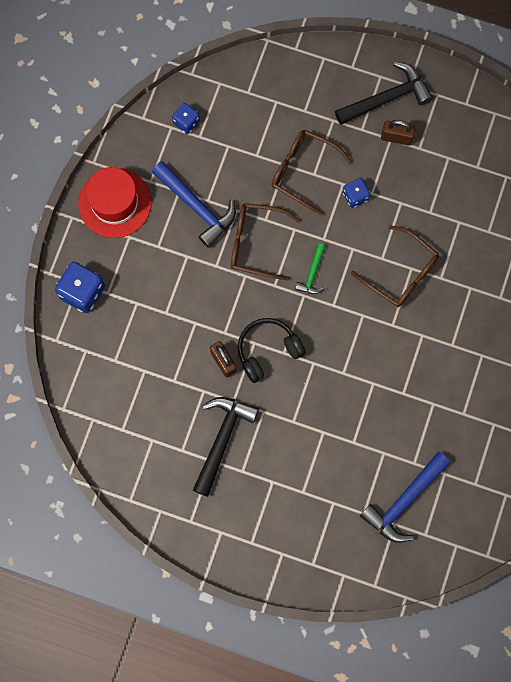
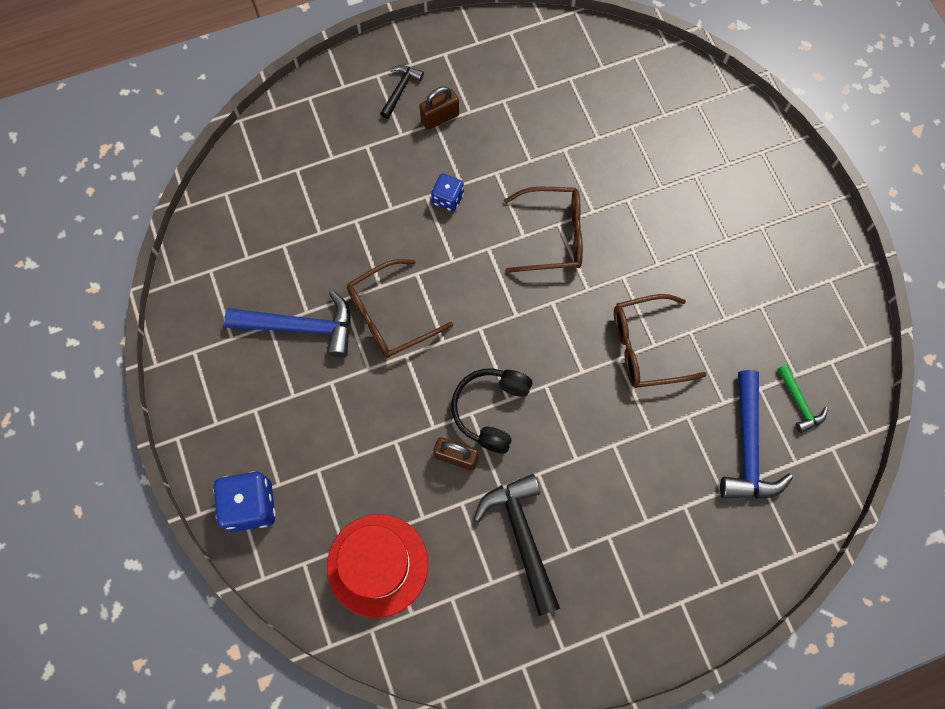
camera: 40 degrees left, 5 degrees down
(115, 203) = (211, 388): red hat -> red hat (377, 565)
(186, 122) = (222, 254): blue dice -> none
(303, 171) = (378, 213): brown glasses -> brown glasses (646, 347)
(312, 274) = (470, 302): green hammer -> green hammer (799, 403)
(387, 98) = (400, 90): black hammer -> black hammer, size x0.53

